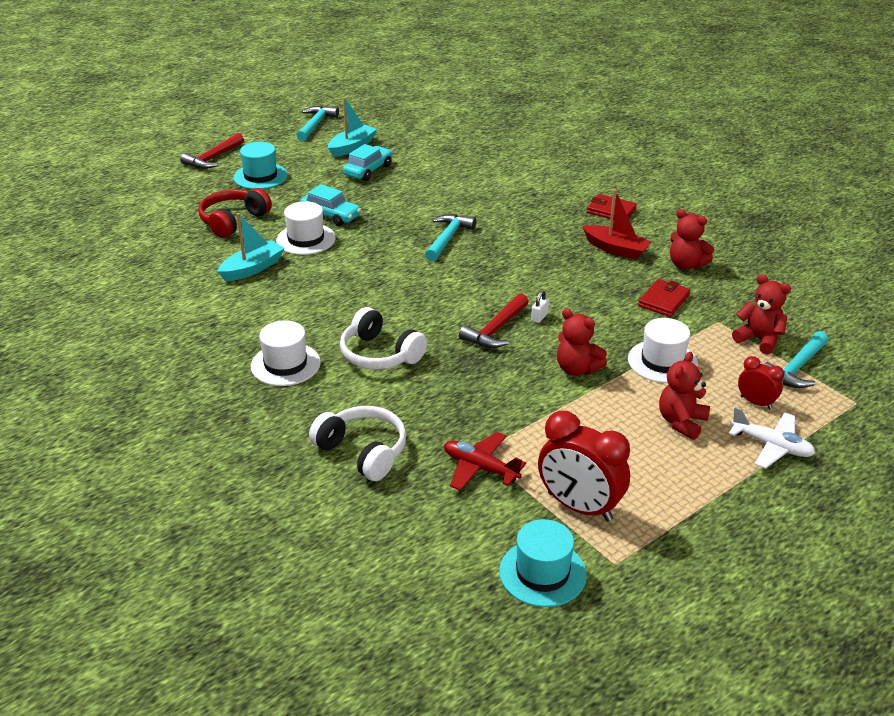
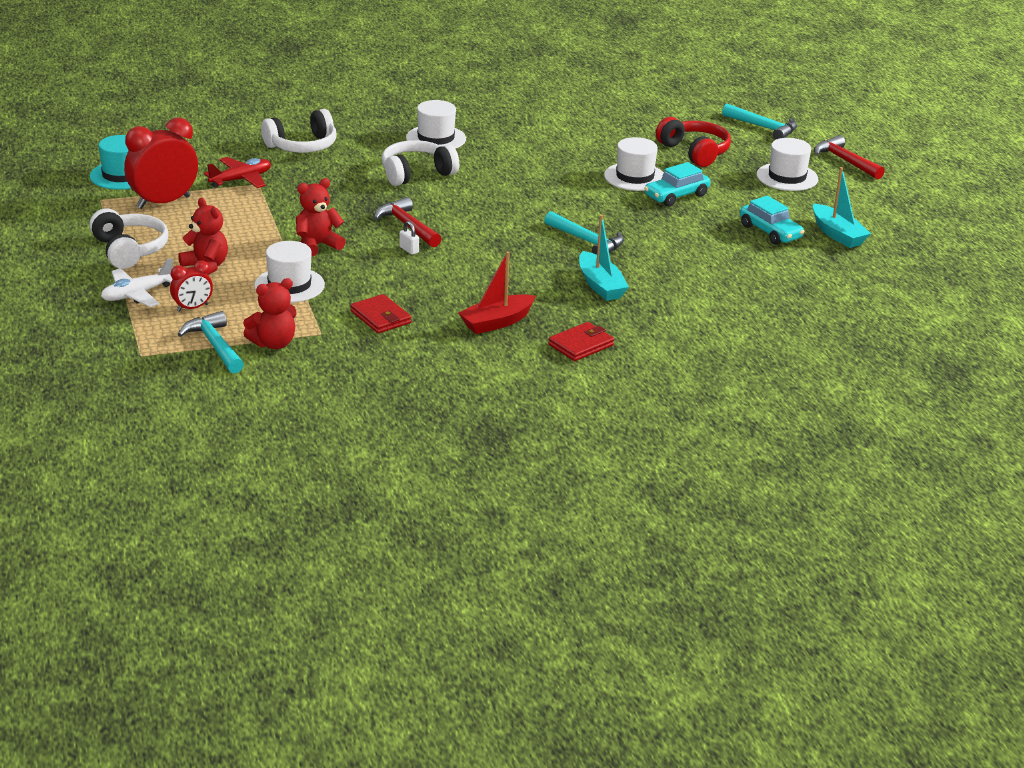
camera: 110 degrees right, 5 degrees down
(252, 268) = (597, 147): turquoise boat -> turquoise boat (600, 285)
(260, 176) = (787, 177): turquoise hat -> white hat
(316, 124) = (912, 225): turquoise hammer -> turquoise hammer (763, 128)
(686, 265) = (433, 352): red teddy bear -> none
(700, 488) = (129, 250): none -> white headphones

